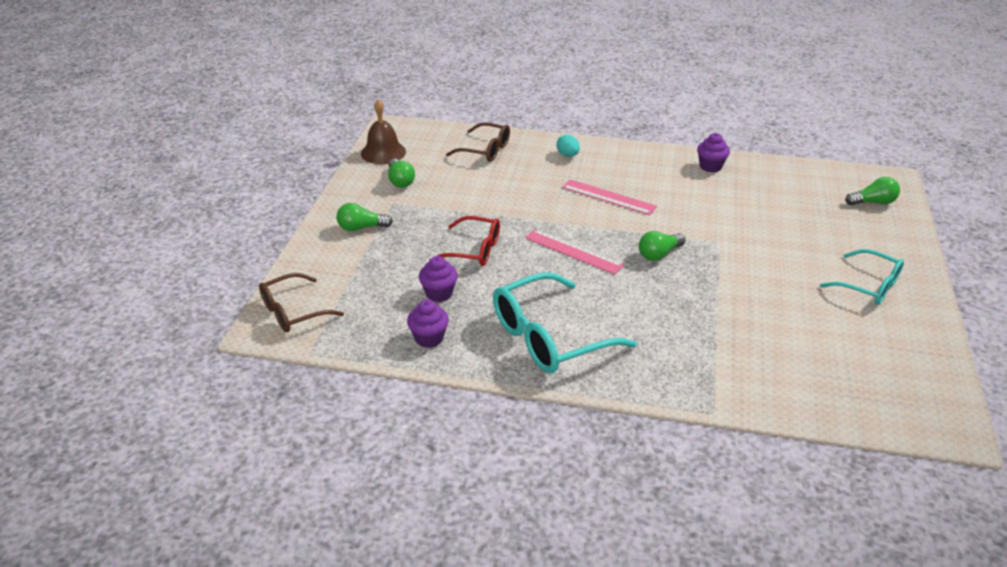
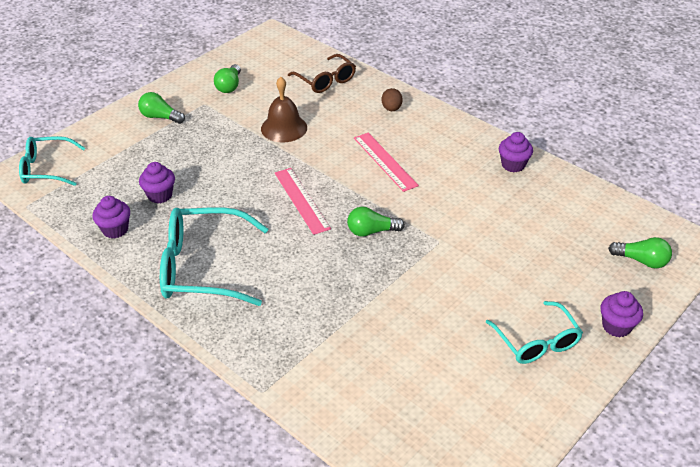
camera: 30 degrees right, 5 degrees up
(293, 312) = (46, 168): brown glasses -> turquoise glasses
(383, 152) = (242, 56): brown bell -> brown bell (284, 128)
(474, 250) = (224, 168): red glasses -> none
(568, 155) = (391, 109): turquoise egg -> brown egg
(907, 253) = (616, 326): none -> purple cupcake

